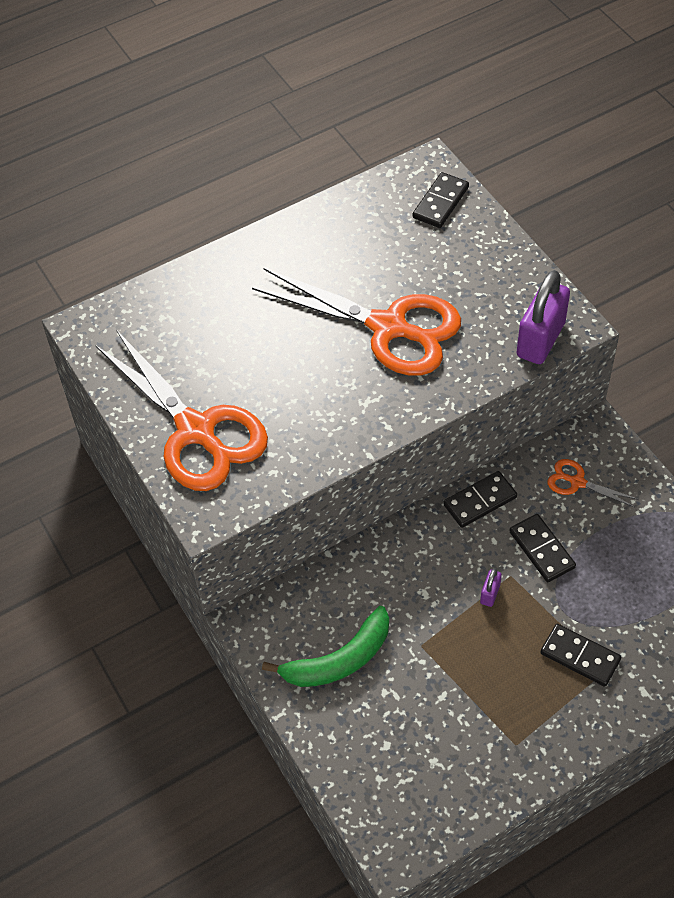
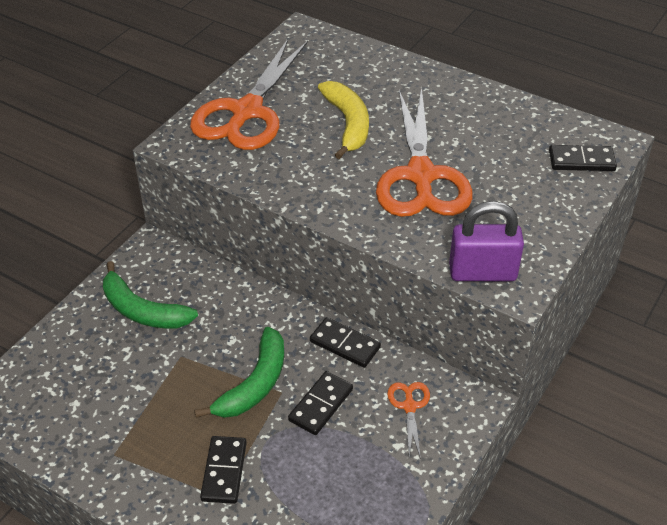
camera: 60 degrees right, 10 degrees down
(274, 352) = (348, 124): none -> yellow banana
(490, 594) = (255, 384): purple padlock -> green banana

